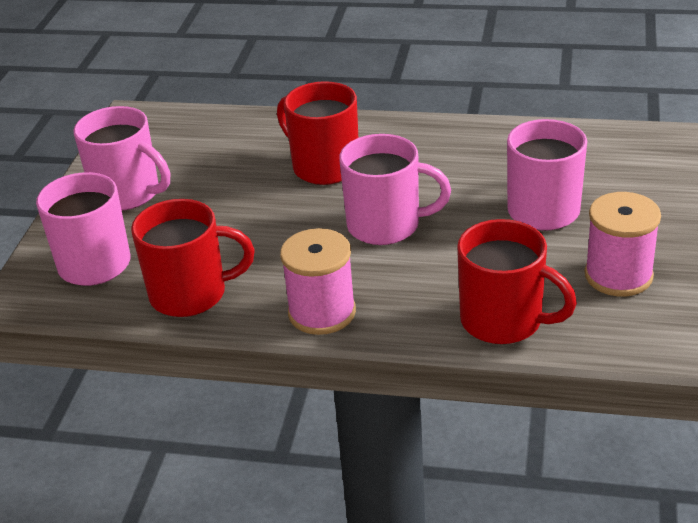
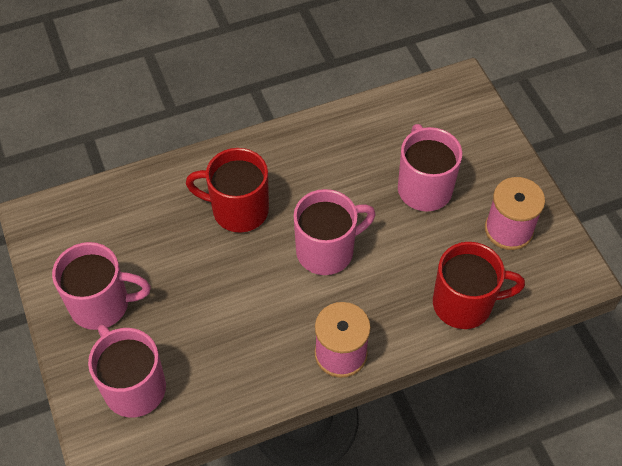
camera: 35 degrees left, 20 degrees up
(191, 294) = (234, 382): red mug -> none

